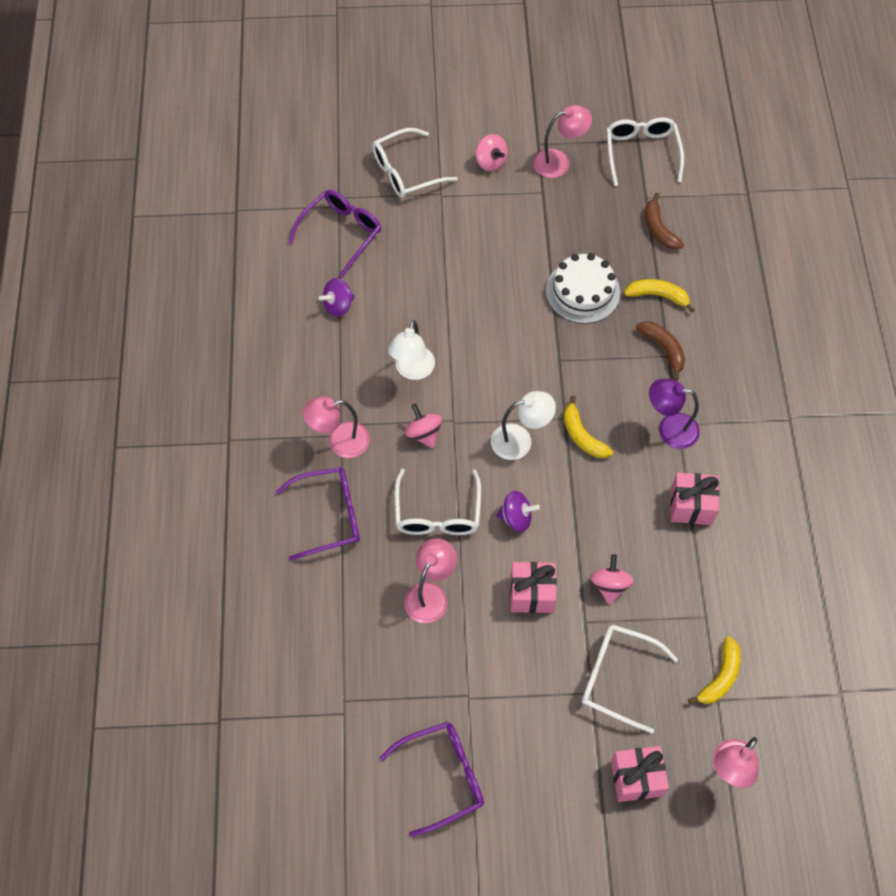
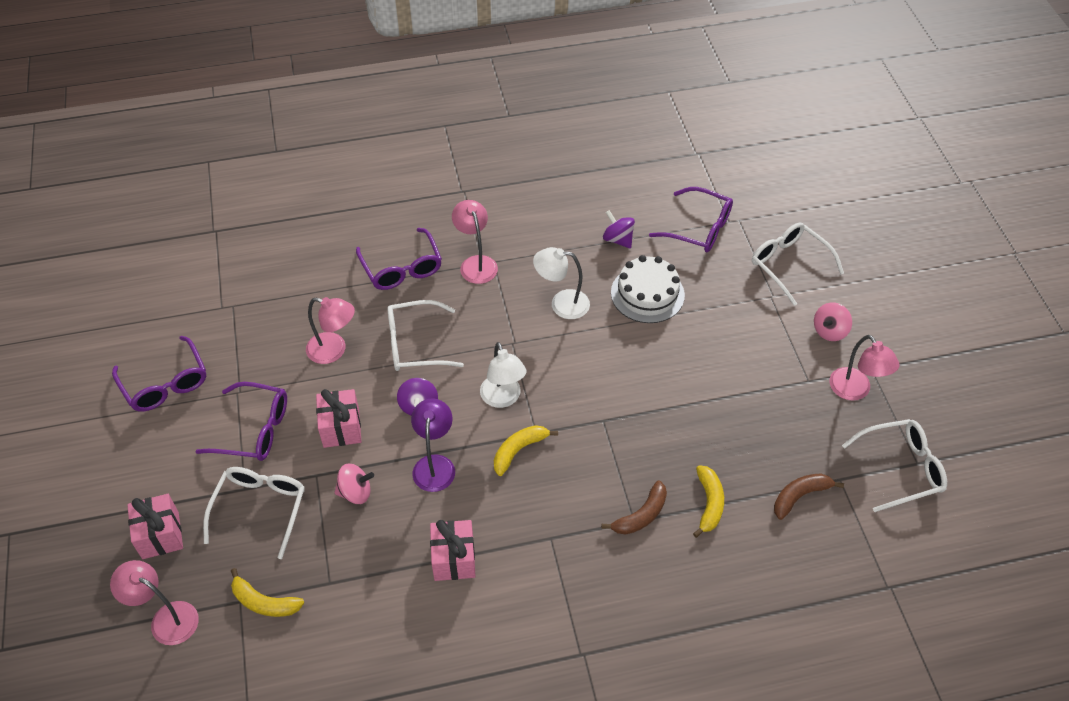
camera: 80 degrees right, 10 degrees down
(424, 434) = (496, 322): pink spinning top -> none
(520, 680) = (254, 430): none -> purple glasses
(582, 292) = (692, 432): white cake -> white cake (647, 294)
(669, 429) = (543, 530): purple lamp -> purple lamp (435, 465)

